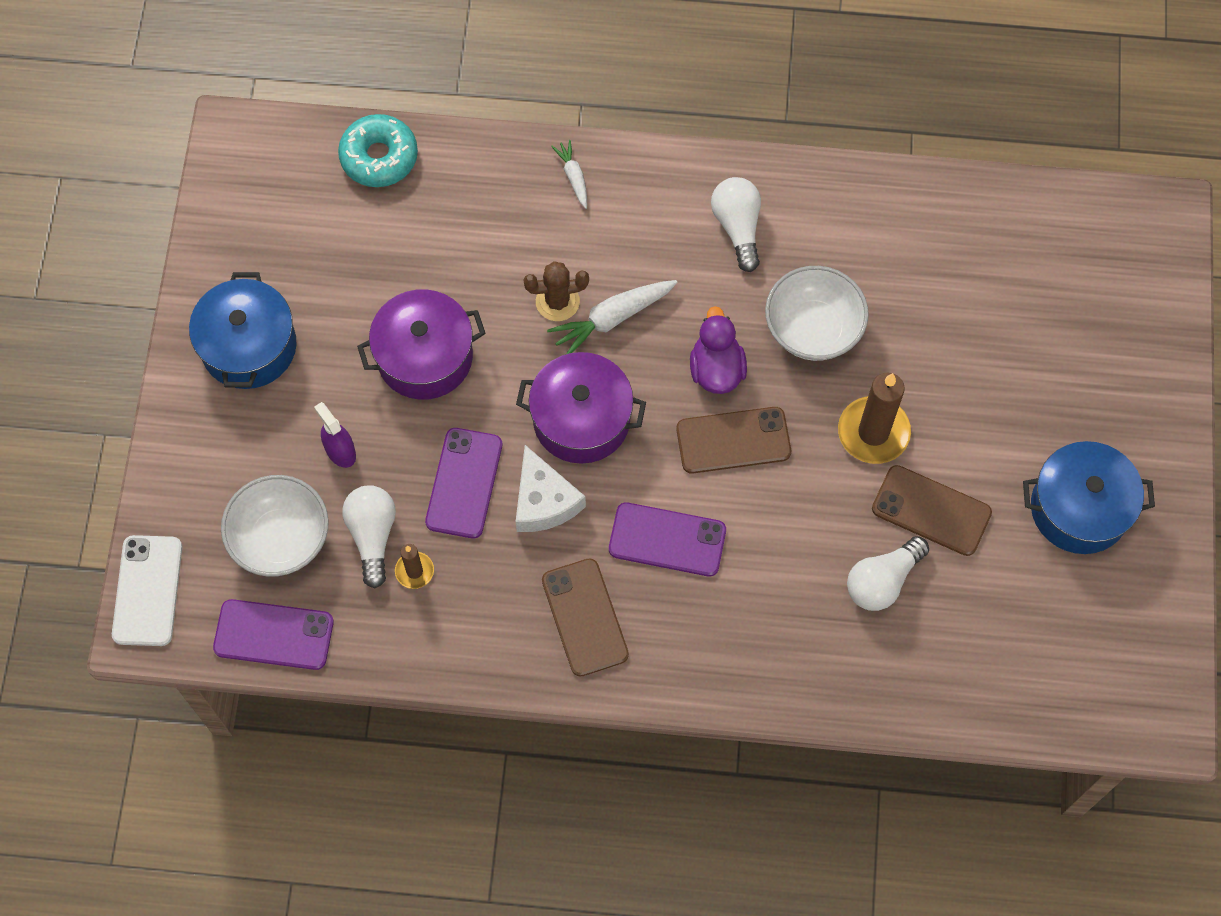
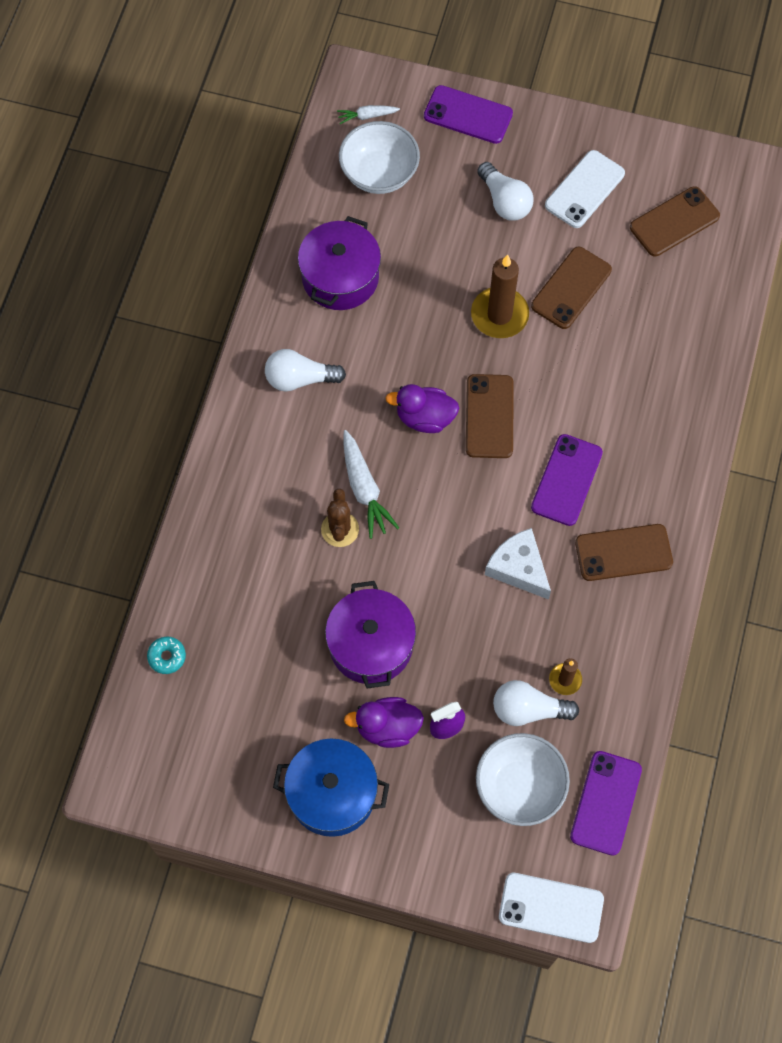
camera: 80 degrees left, 0 degrees up
(331, 389) = (387, 727): none -> purple duck
(379, 157) = (167, 657): turquoise donut -> turquoise donut, size x0.53
(464, 483) = (493, 629): purple phone -> purple phone (468, 115)
(544, 501) = (518, 568): white cheese -> white cheese turned 120 degrees counterclockwise
(573, 177) = (224, 498): white carrot -> white carrot (367, 116)
(581, 419) = (451, 527): purple pot -> purple pot (340, 277)
(813, 329) = (403, 340): white bowl -> white bowl (379, 173)
(882, 581) = (623, 333): white light bulb -> white light bulb (504, 201)
(1060, 625) = (674, 222): none -> brown phone
(1079, 508) = (584, 189): blue pot -> white phone

